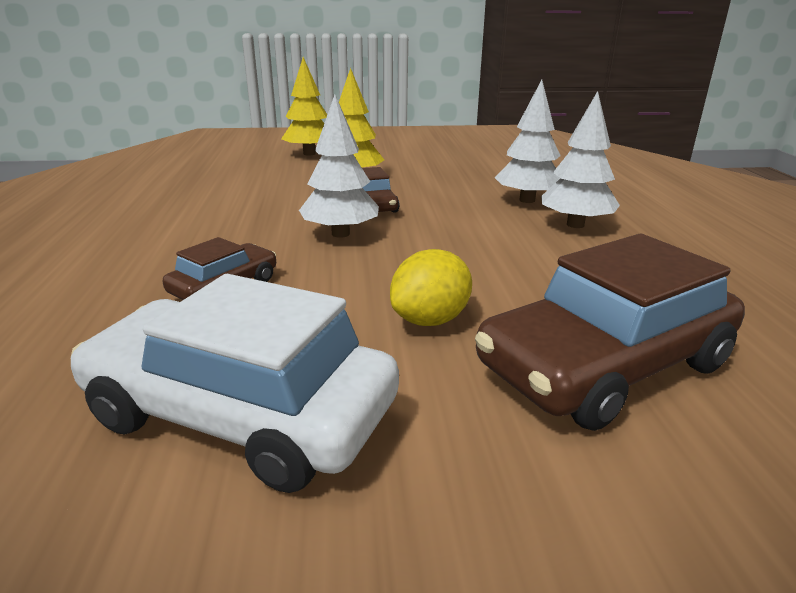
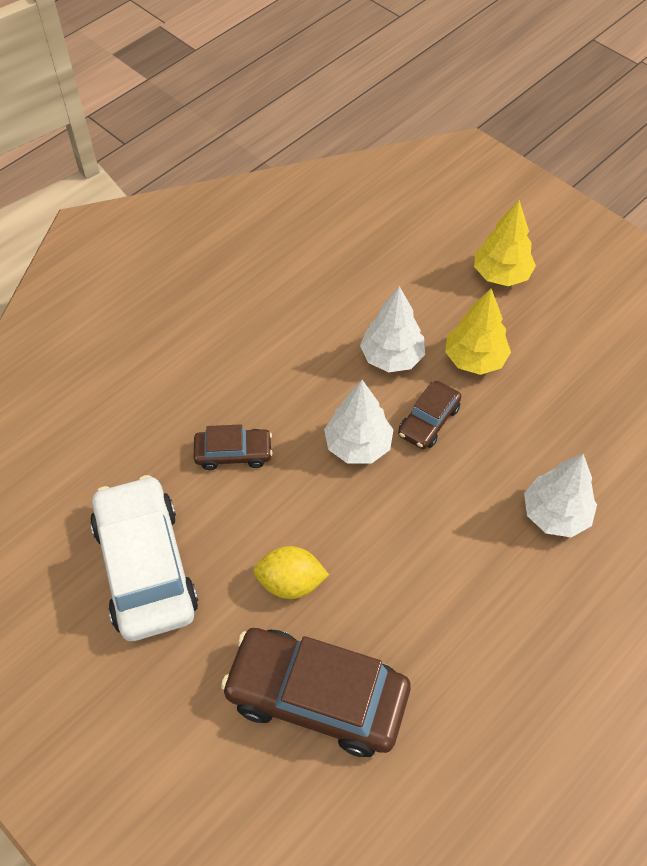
camera: 50 degrees right, 30 degrees up
(575, 225) = (530, 579): white tree -> white tree (392, 357)

